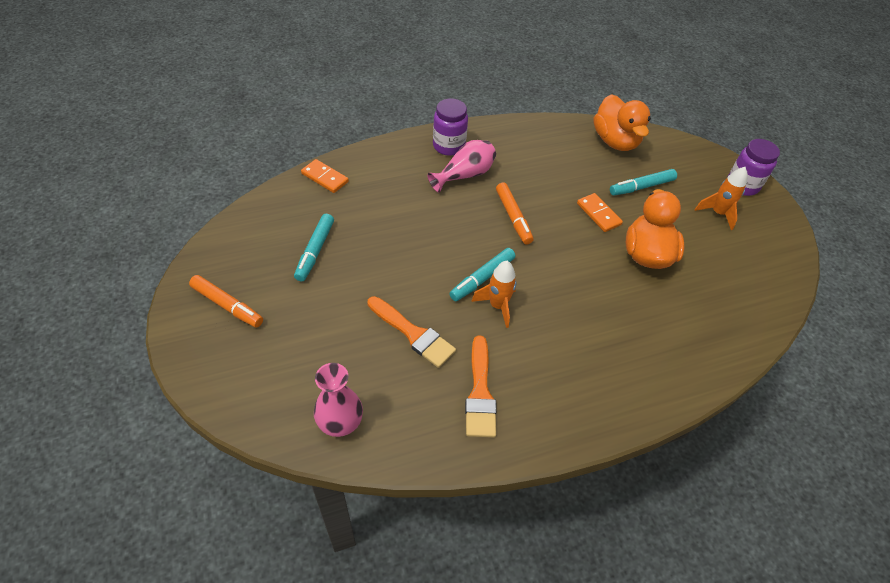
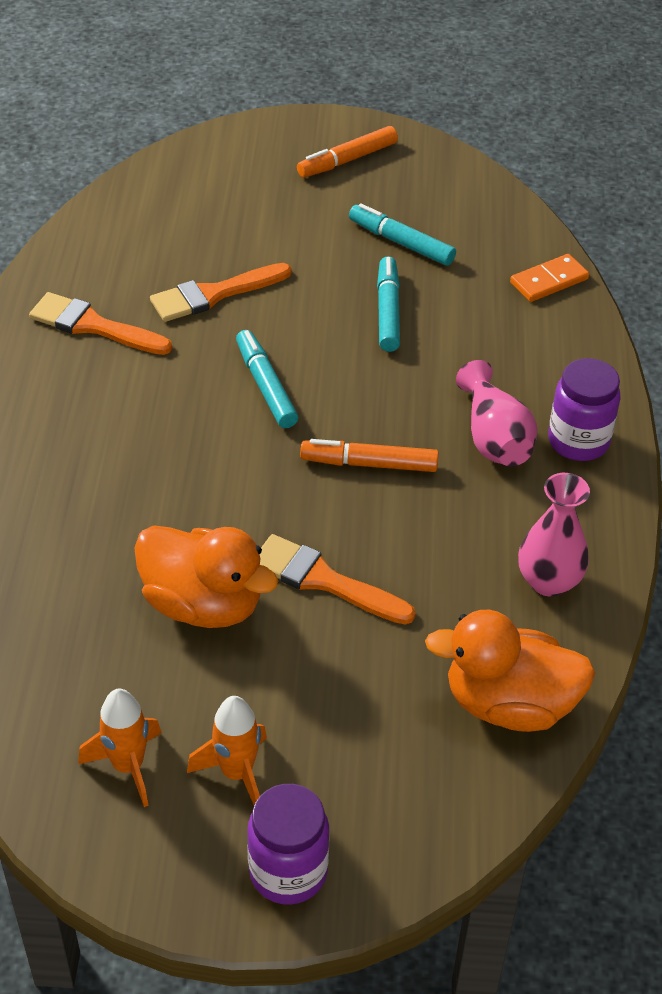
camera: 115 degrees right, 5 degrees down
(340, 422) = (134, 211): pink vase -> pink vase (548, 581)
(497, 306) = (209, 385): orange rocket -> orange rocket (128, 766)
(598, 214) = (324, 580): orange domino -> orange brush
(642, 187) = (361, 681): turquoise marker -> turquoise marker (388, 311)

